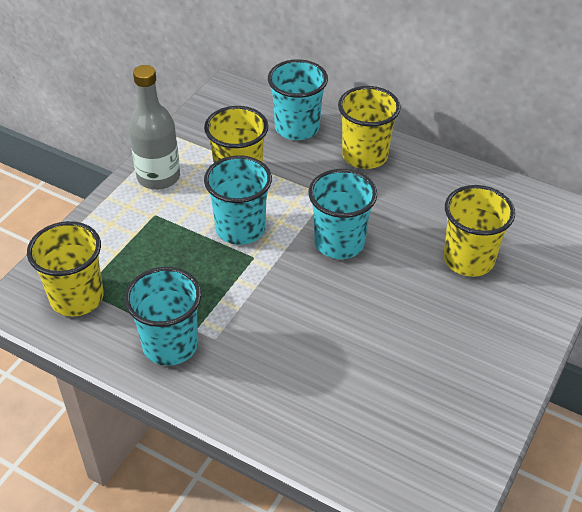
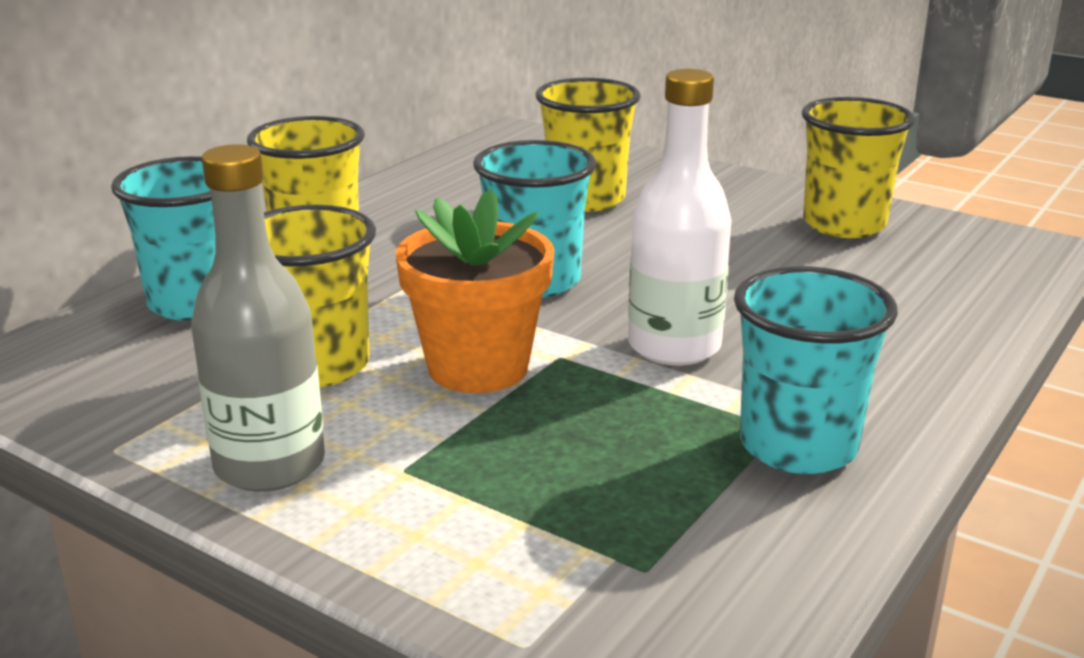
camera: 85 degrees left, 20 degrees down
(77, 298) = (673, 578): yellow cup -> yellow cup (844, 224)
(240, 229) = (478, 367): turquoise cup -> orange flower pot
(267, 301) = (674, 347): none -> white bottle

